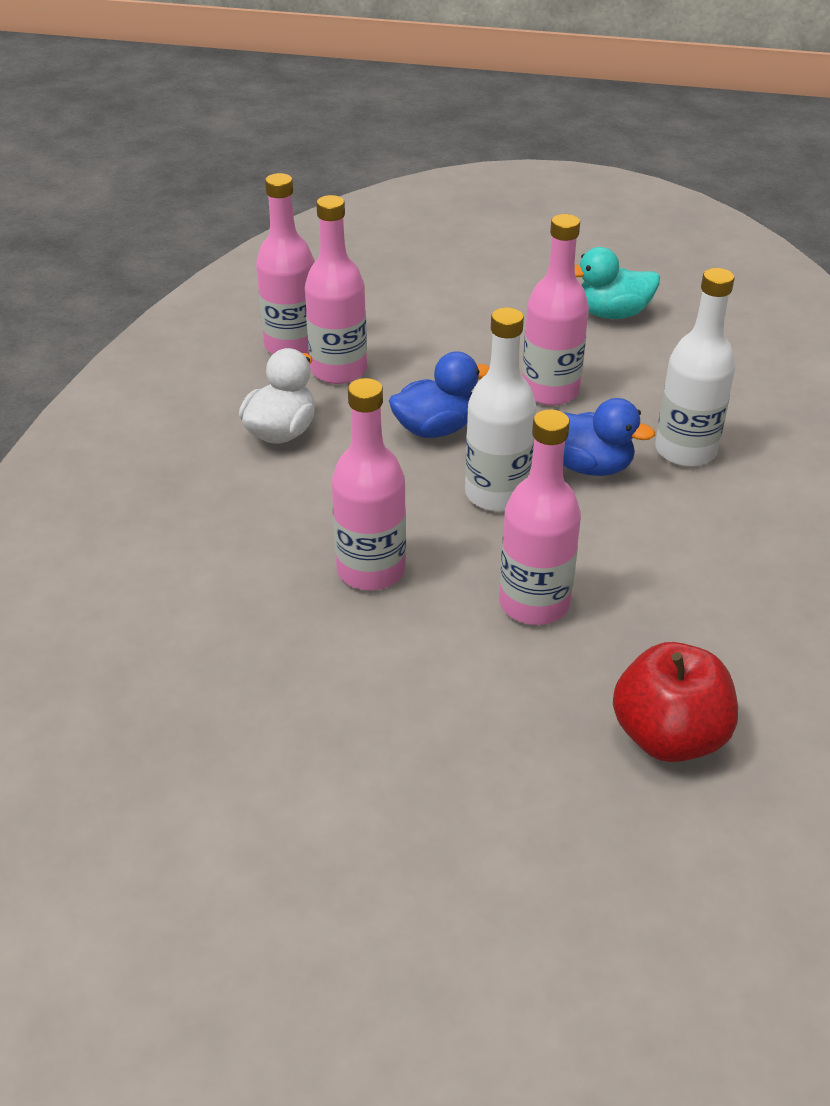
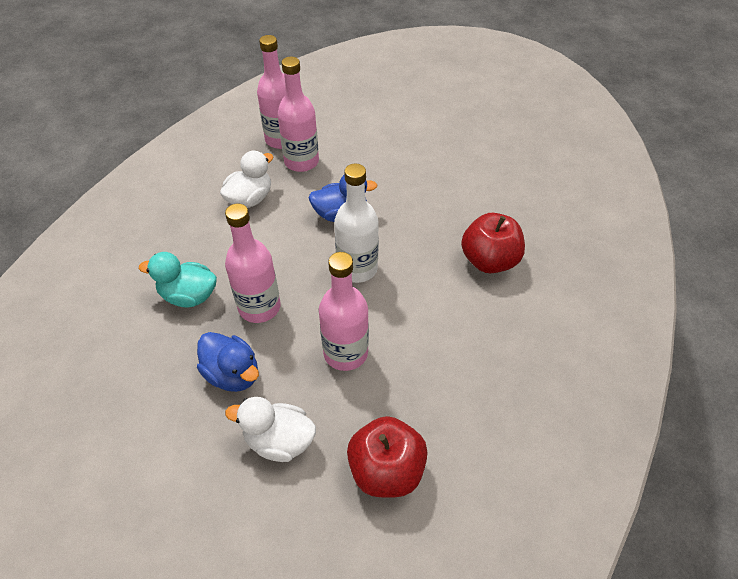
camera: 15 degrees right, 10 degrees up
(491, 734) = (279, 441): none -> white duck
(550, 391) = (422, 200): pink bottle -> none
(588, 466) = (422, 260): blue duck -> blue duck (233, 374)
(612, 314) = (486, 150): turquoise duck -> turquoise duck (189, 296)
(685, 451) = (489, 261): white bottle -> red apple

